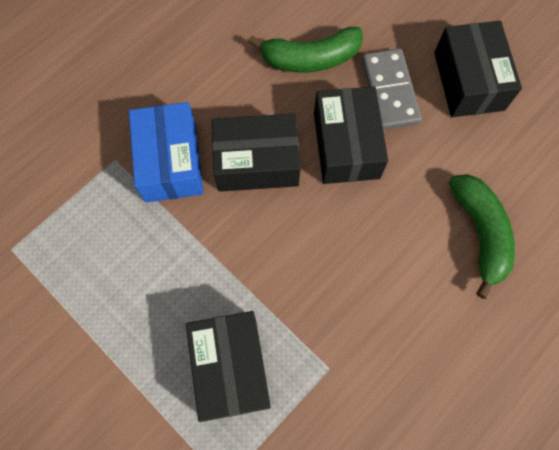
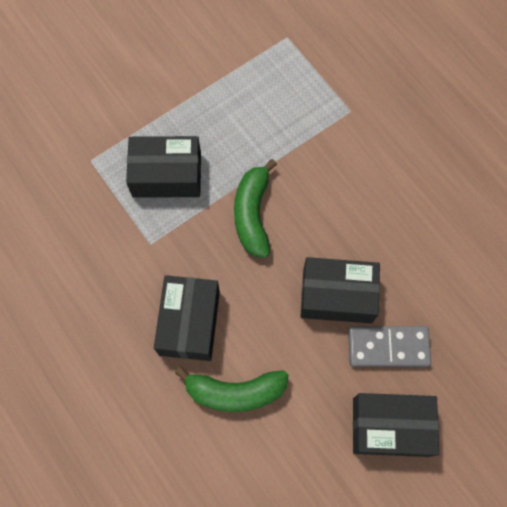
camera: 100 degrees right, 0 degrees up
(170, 162) = (342, 151): blue box -> none
(257, 162) = (332, 218): black box -> black box (189, 322)
(310, 59) = (431, 281): green banana -> green banana (252, 214)

